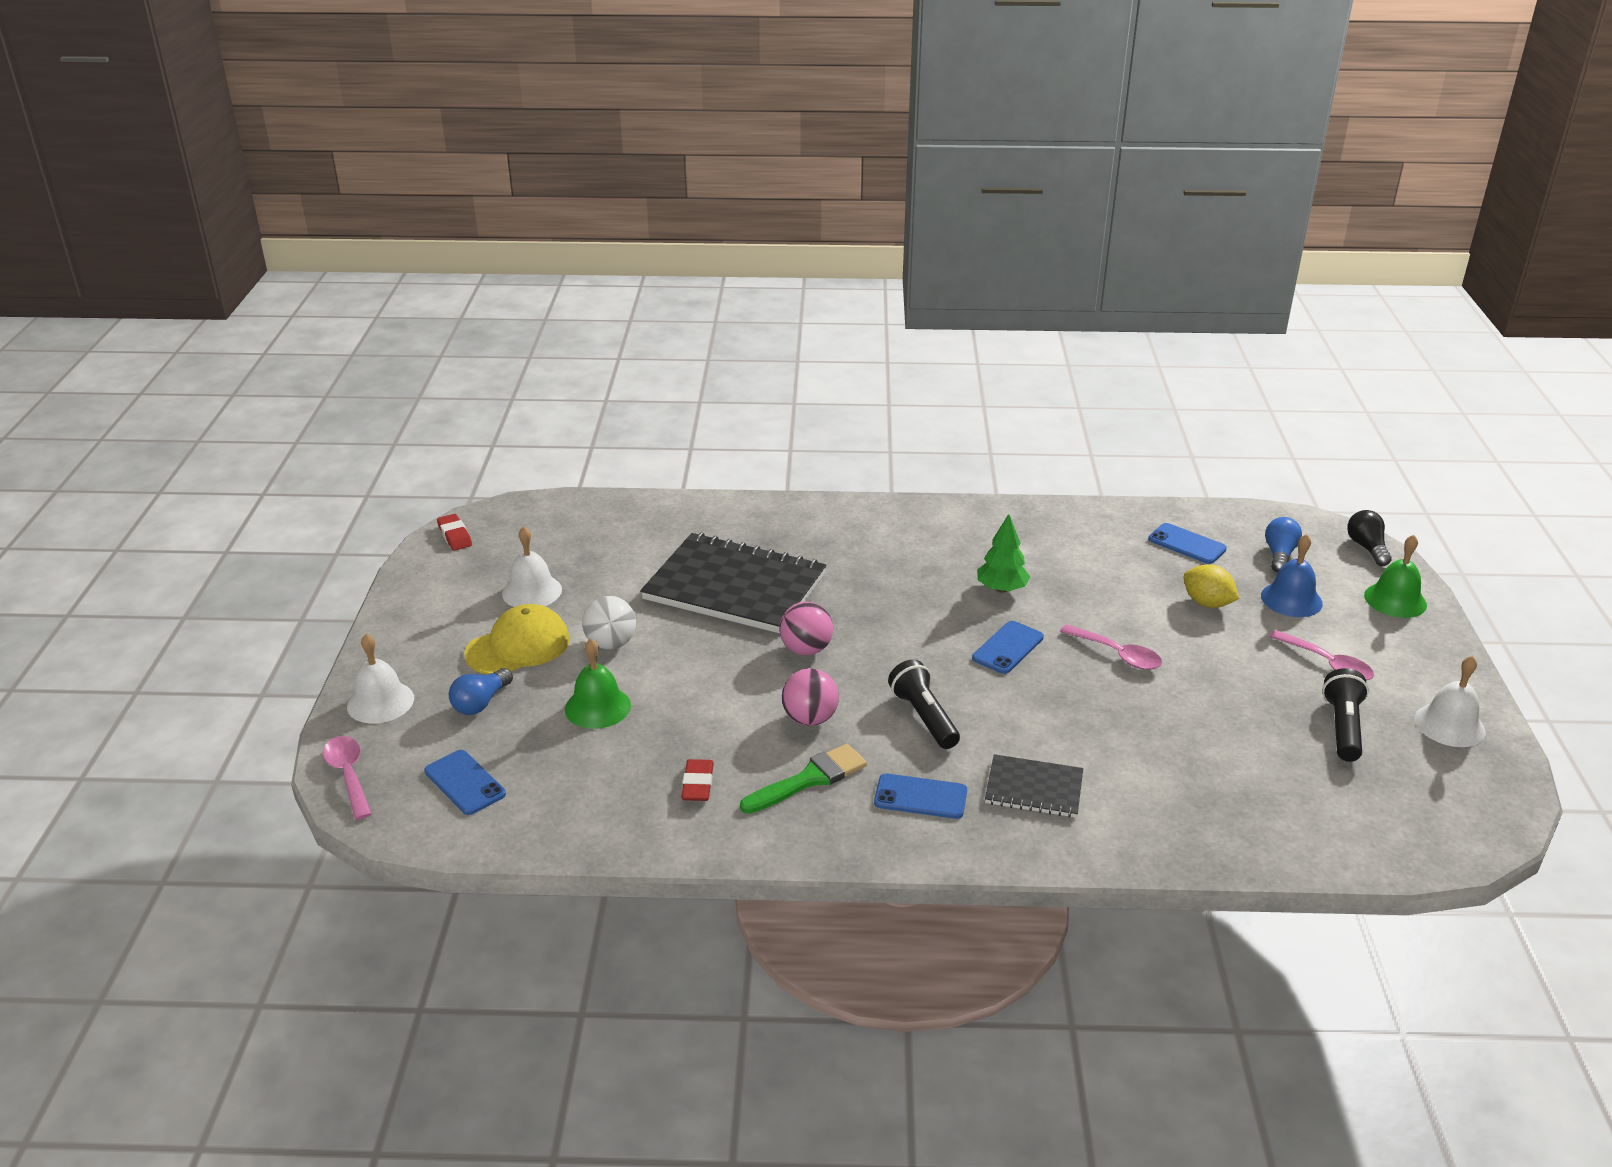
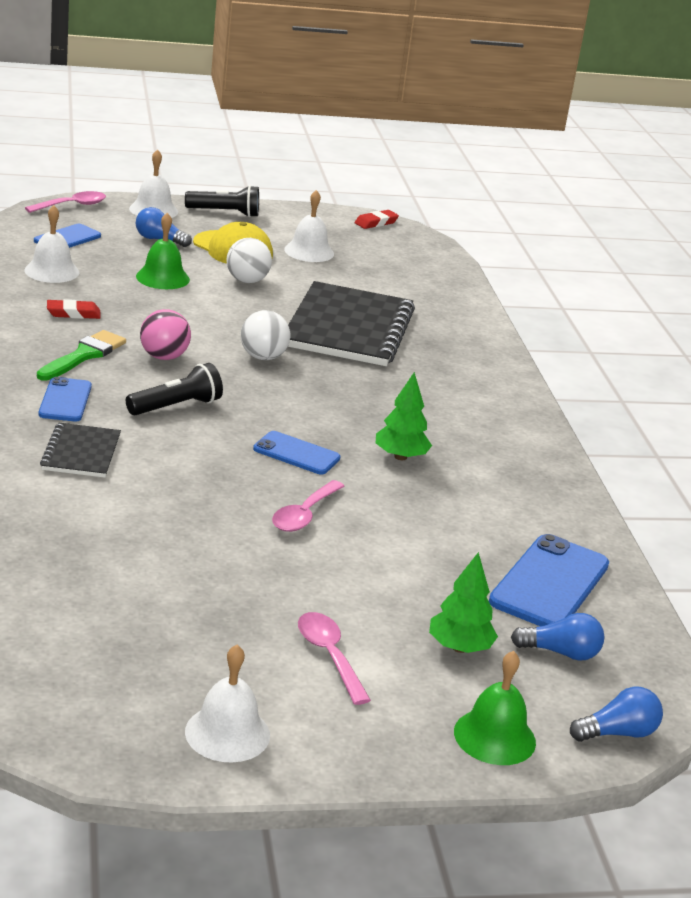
camera: 75 degrees right, 5 degrees down
(570, 799) = (52, 271): none -> white bell
(806, 649) = (263, 357): pink ball -> white ball
(809, 779) = (84, 355): green brush -> green brush turned 105 degrees counterclockwise
(1186, 544) = (549, 583): blue phone -> blue phone, size x1.65
(1207, 603) = (425, 583): yellow lemon -> none
(1291, 599) = (459, 648): blue bell -> green tree
(1327, 664) = (329, 656): pink spoon -> pink spoon turned 120 degrees clockwise
(1342, 727) = (207, 648): black flashlight -> black flashlight (225, 213)
(1367, 548) = (617, 733): black light bulb -> blue light bulb

